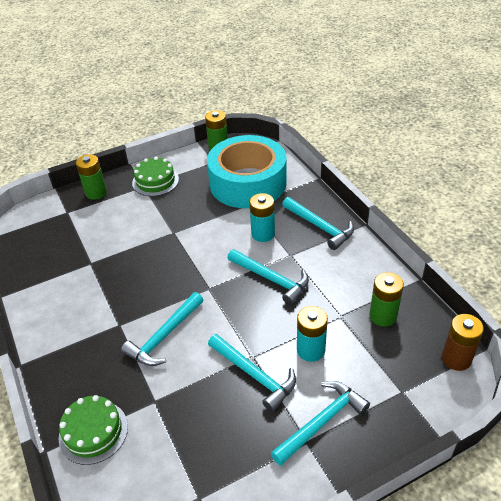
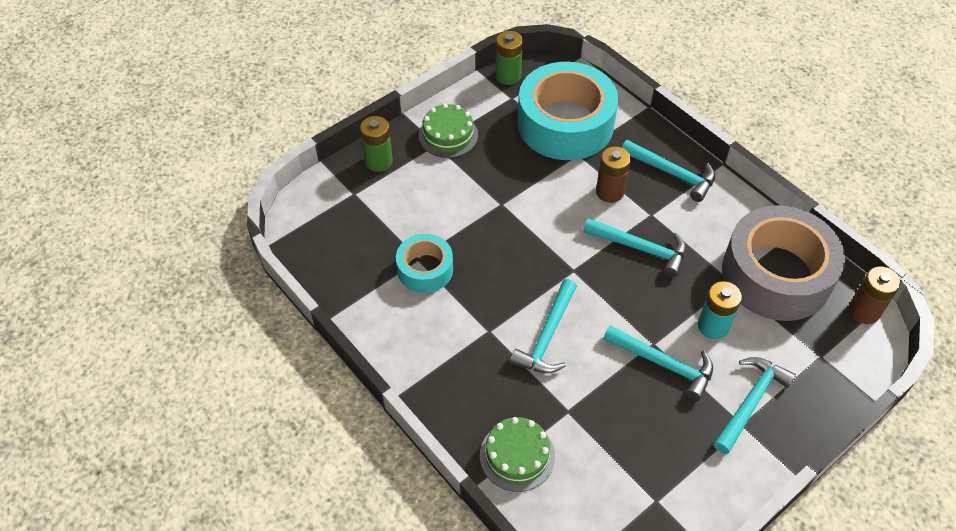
camera: 15 degrees left, 10 degrees up
(92, 271) = (425, 269): none -> turquoise tape
(263, 234) = (609, 192): turquoise battery -> brown battery
(383, 316) = (776, 275): green battery -> grey tape

